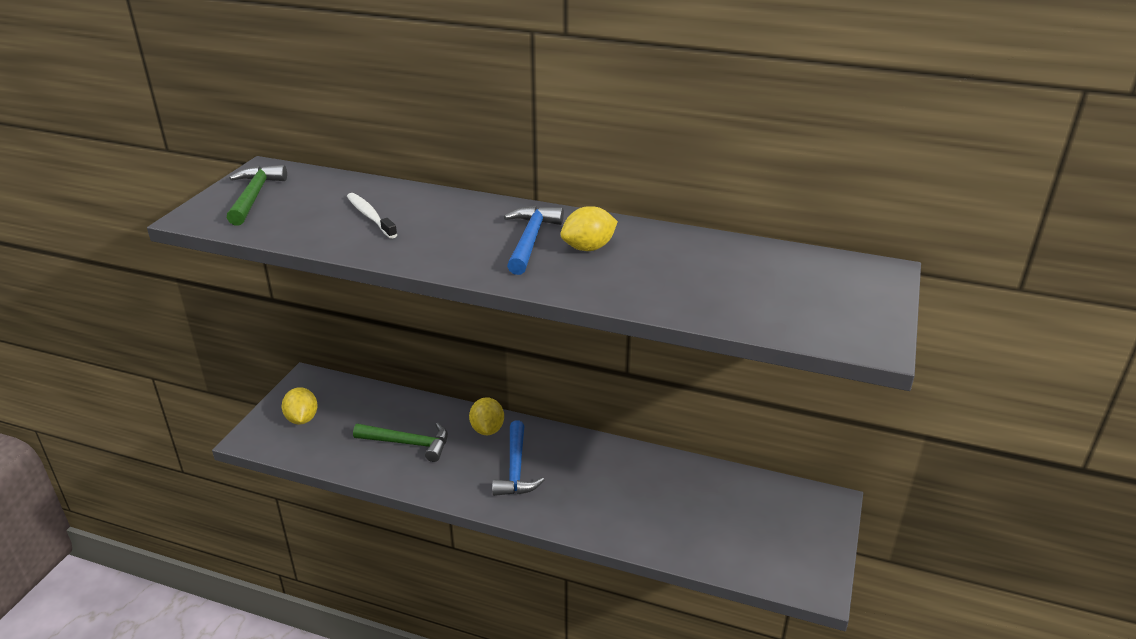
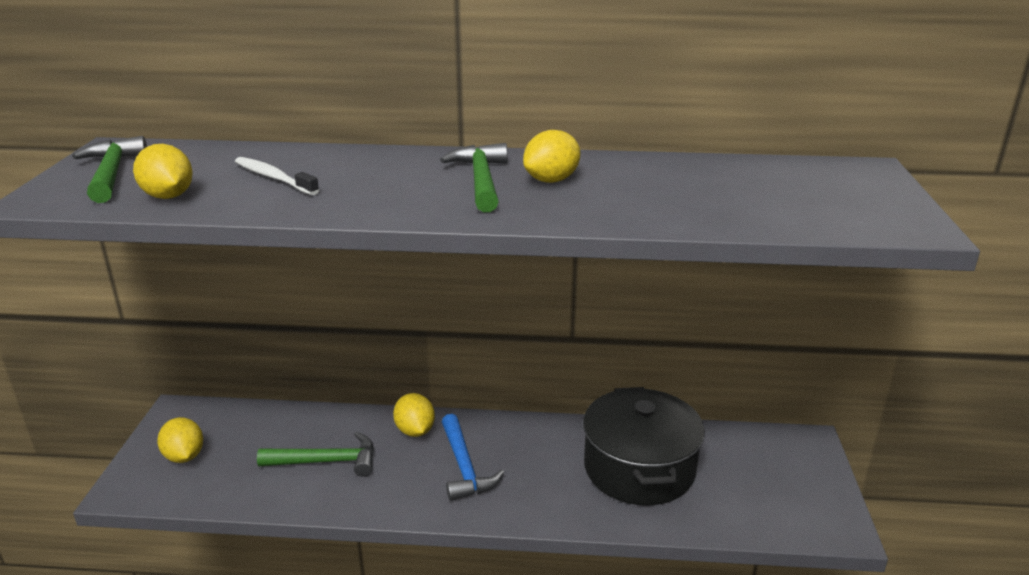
camera: 15 degrees left, 5 degrees down
(286, 225) = (168, 196): none -> yellow lemon
(530, 240) = (481, 180): blue hammer -> green hammer
(663, 498) = (639, 468): none -> black pot

